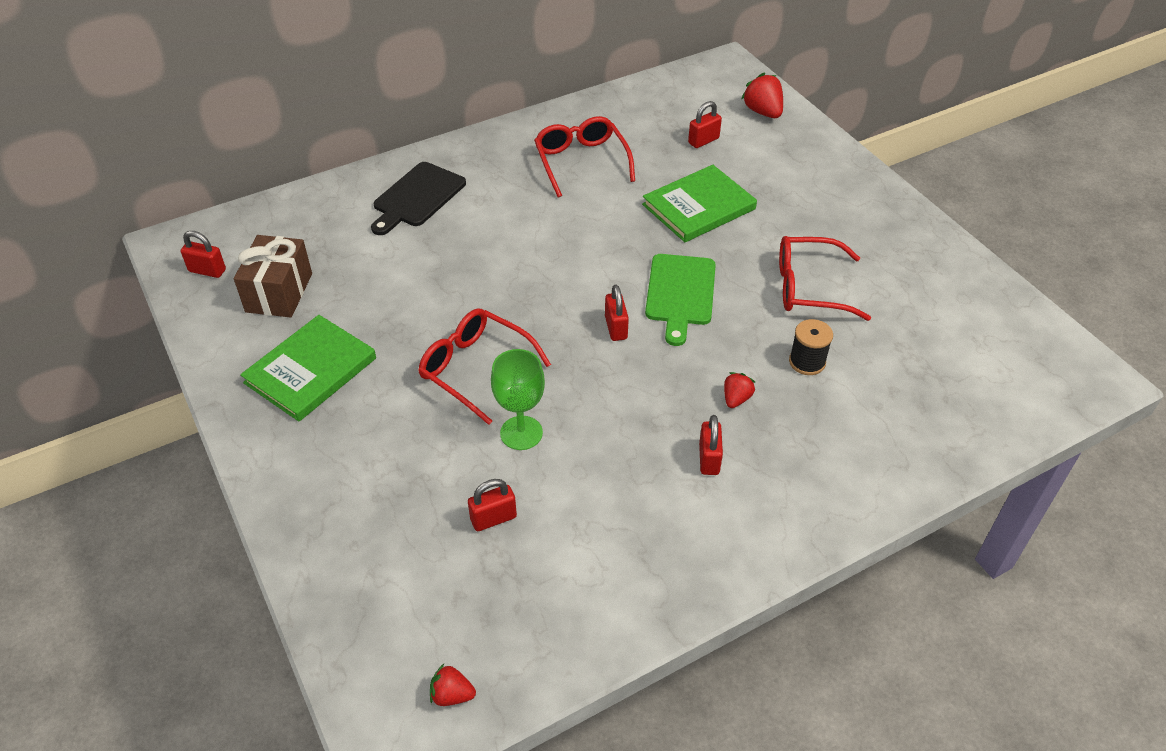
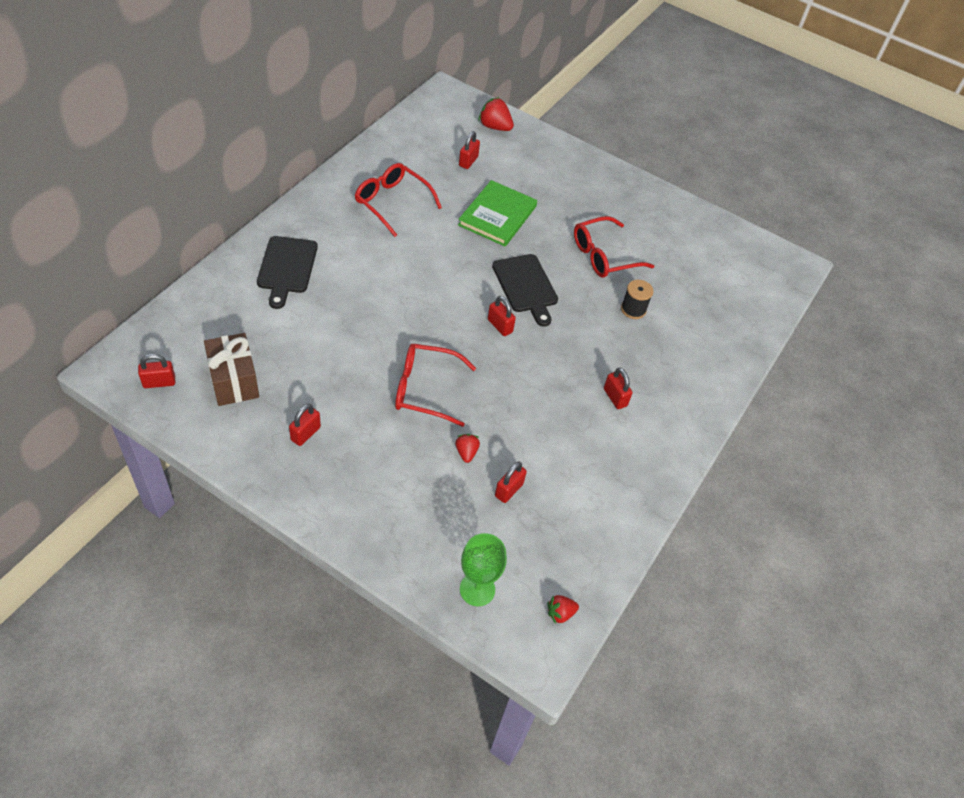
camera: 35 degrees left, 5 degrees up
(311, 371) = (305, 433): green book -> red padlock
(521, 433) = (487, 424): green goblet -> green goblet (477, 589)
(680, 293) = (526, 286): green cutting board -> black cutting board
(736, 399) = (606, 350): red strawberry -> red strawberry (466, 452)

